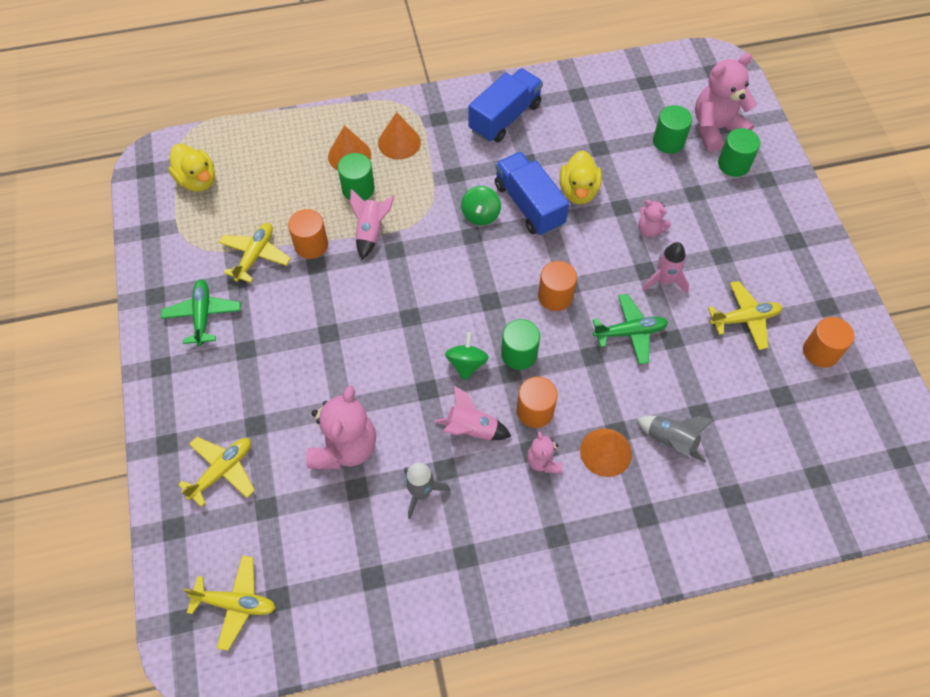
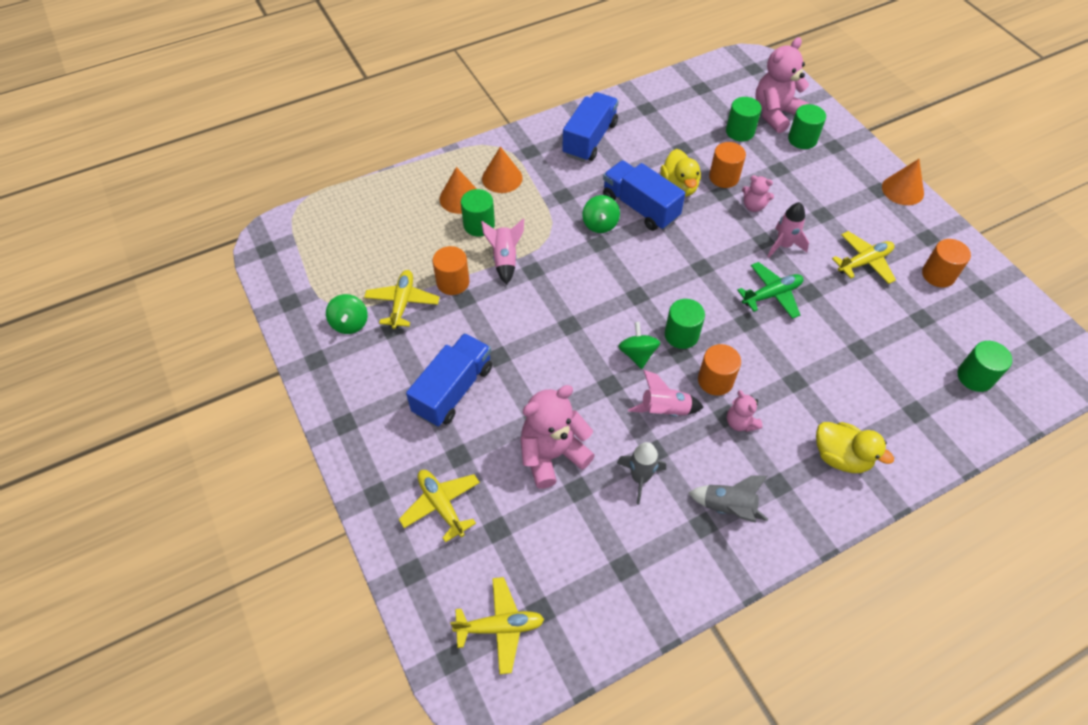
camera: 15 degrees left, 5 degrees down
(197, 180) = (321, 248): yellow duck -> yellow duck (840, 457)
(198, 265) = (350, 323): none -> green spinning top
(203, 315) = (370, 367): green plane -> none
(222, 471) = (441, 505): yellow plane -> yellow plane turned 60 degrees counterclockwise
(273, 358) = (453, 390): none -> blue truck
(344, 447) = (552, 455): pink teddy bear -> pink teddy bear turned 120 degrees counterclockwise
(555, 296) = (694, 279): orange cylinder -> orange cylinder (724, 177)
(605, 452) = (792, 401): orange cone -> orange cone (902, 190)
(671, 441) = (845, 378): grey rocket -> grey rocket (728, 507)
(812, 474) = (975, 377): none -> green cylinder

